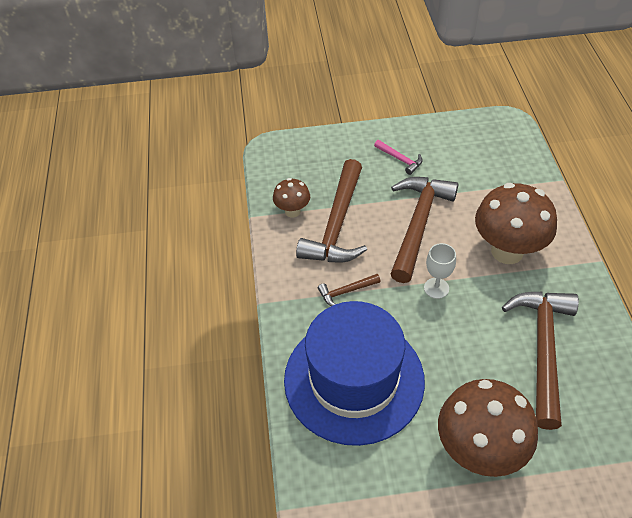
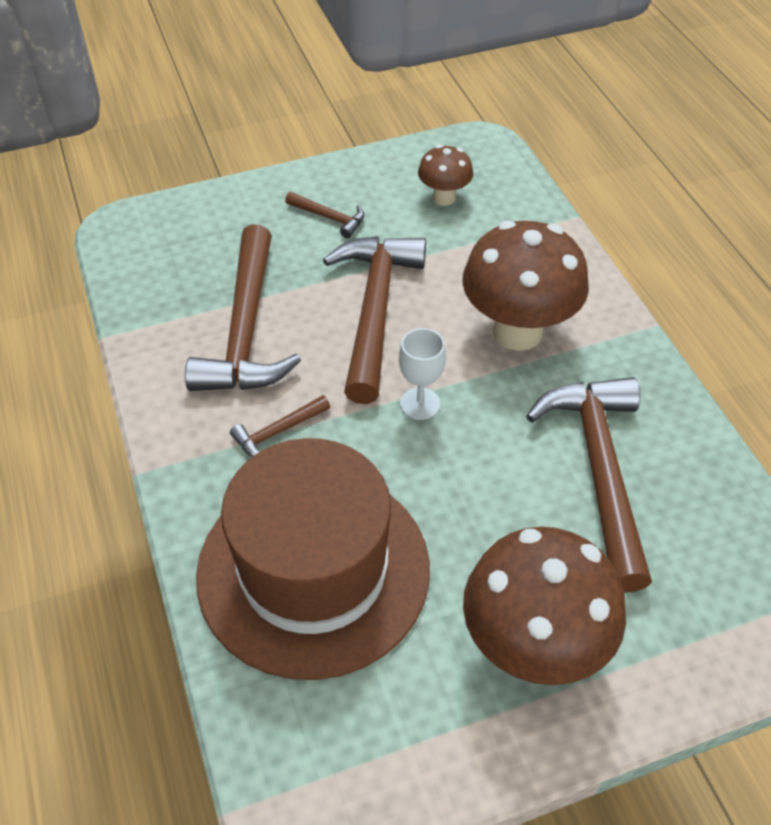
camera: 15 degrees left, 0 degrees up
(292, 211) = (170, 320): brown mushroom -> brown mushroom (444, 198)
(354, 379) = (313, 570): blue hat -> brown hat
(400, 159) = (329, 218): pink hammer -> brown hammer

